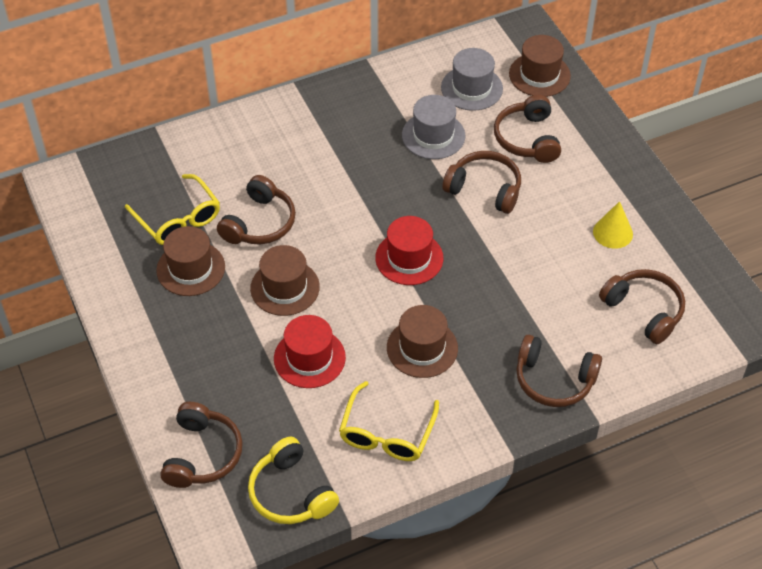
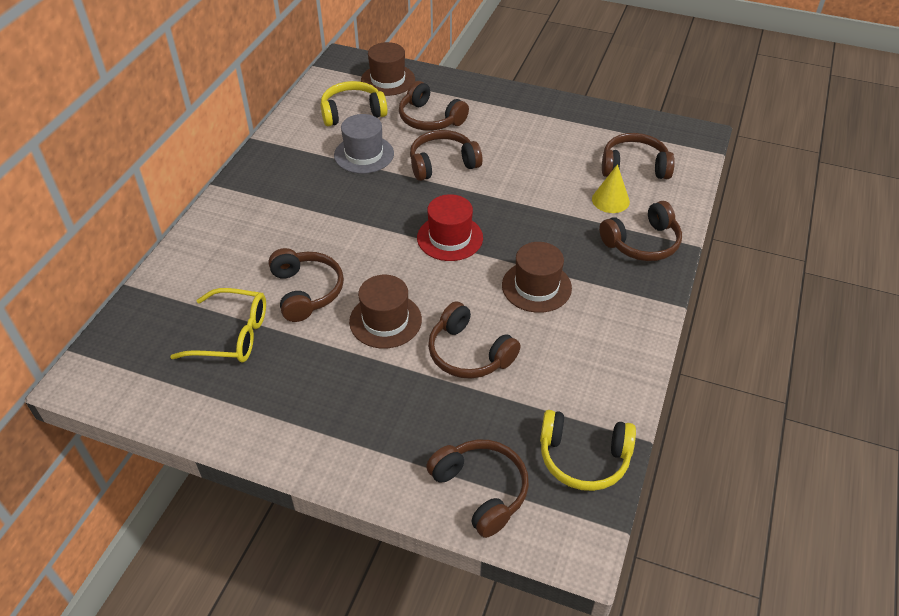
camera: 45 degrees left, 5 degrees down
(190, 268) = (290, 362): brown hat -> none
(309, 358) = (468, 353): red hat -> brown headphones
(386, 434) = (591, 360): yellow glasses -> none
(471, 88) = (352, 112): grey hat -> yellow headphones
(613, 232) = (555, 137): yellow cone -> yellow cone (610, 200)

